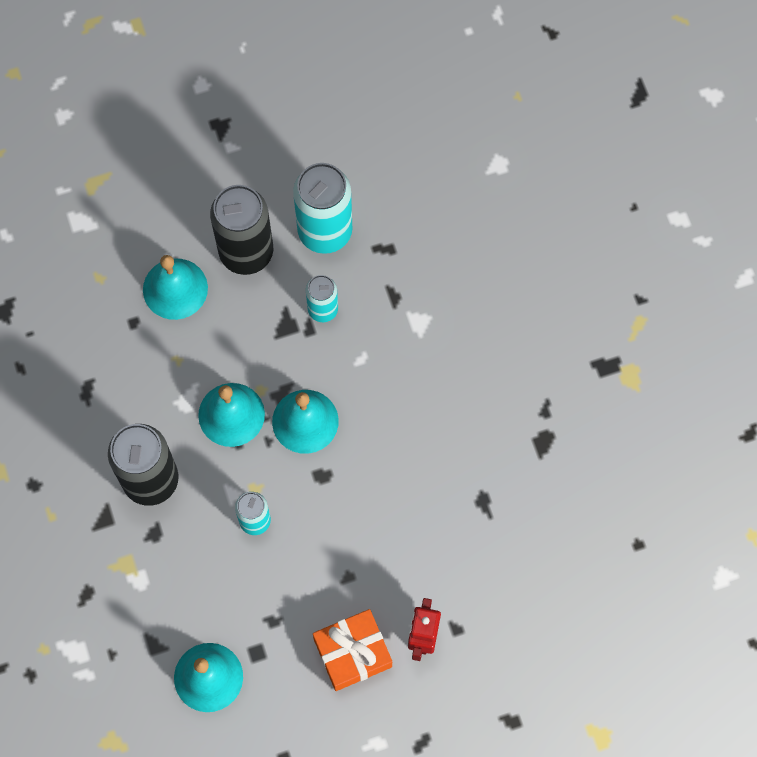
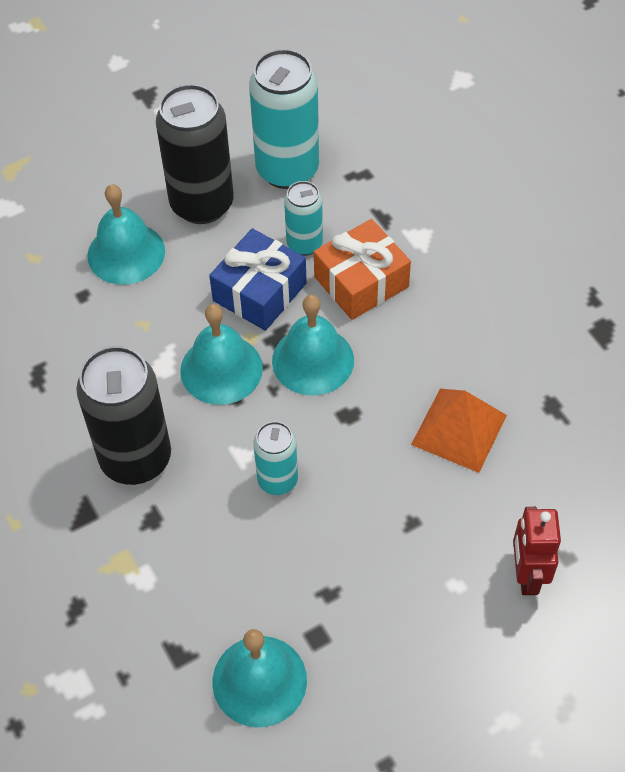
camera: 10 degrees left, 15 degrees down
(276, 348) = (259, 292): none -> blue gift
(352, 653) = (442, 612): orange gift -> orange gift (361, 282)
(404, 506) = (459, 430): none -> orange pyramid

